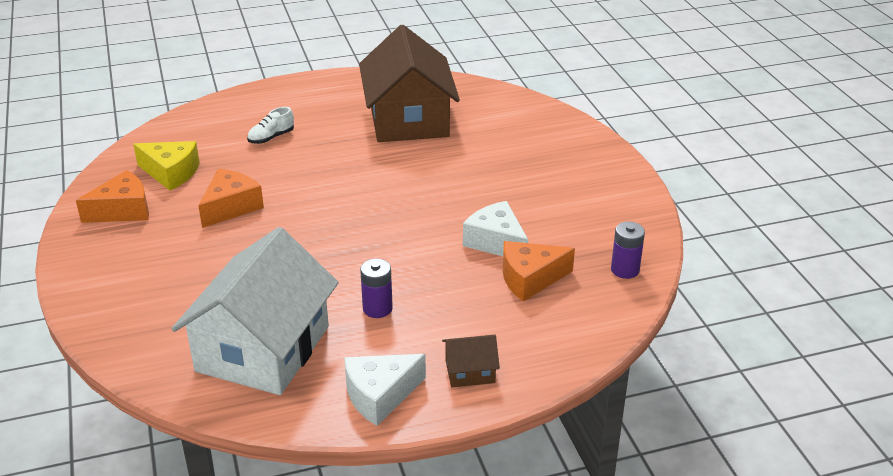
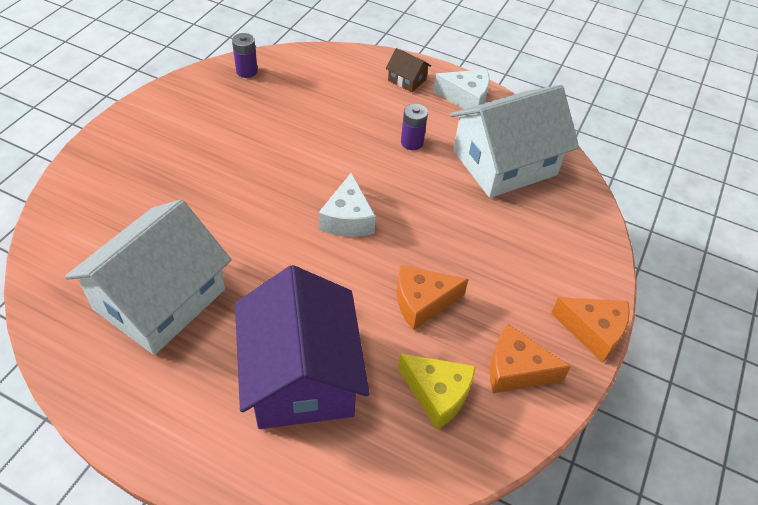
camera: 140 degrees left, 15 degrees up
(171, 173) = (437, 394): yellow cheese -> yellow cheese turned 150 degrees clockwise
(271, 138) = (301, 375): white shoe -> purple house
(409, 119) = (160, 299): brown house -> white house
(496, 242) = (284, 135): white cheese -> white cheese (348, 219)
(530, 279) = (303, 101): orange cheese -> orange cheese (593, 331)

